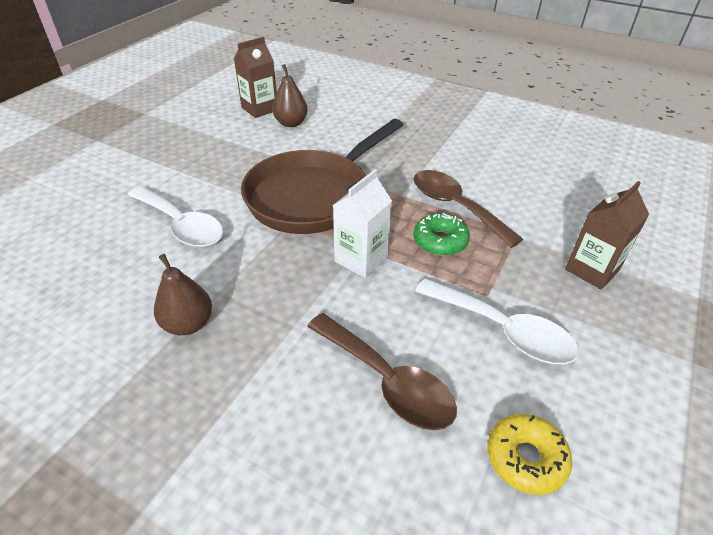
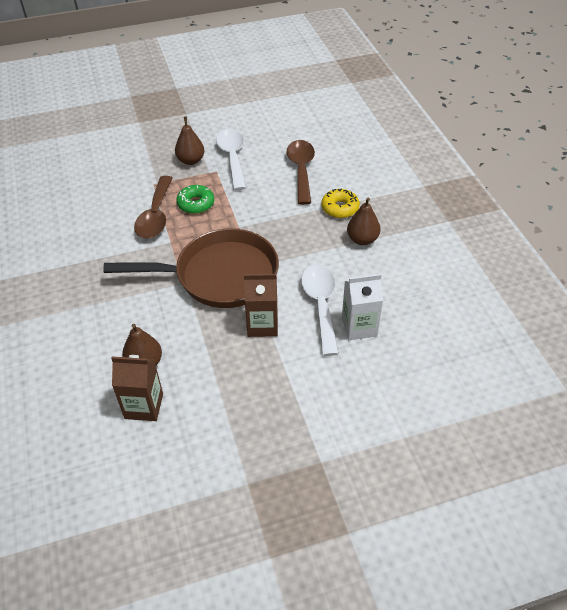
camera: 135 degrees left, 5 degrees up
(361, 259) = (247, 220): white carton -> white carton (359, 327)
(525, 458) = (285, 128): yellow donut -> yellow donut (340, 208)
(538, 288) = (191, 160): none -> brown pear
(592, 270) = (155, 152): brown carton -> brown carton (262, 325)

